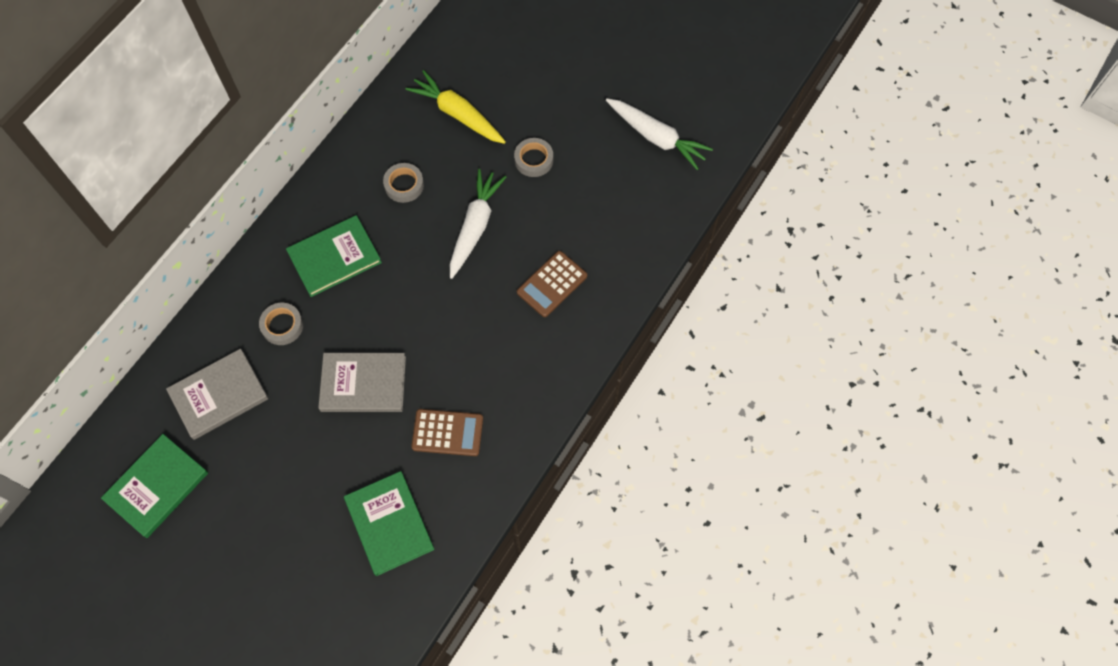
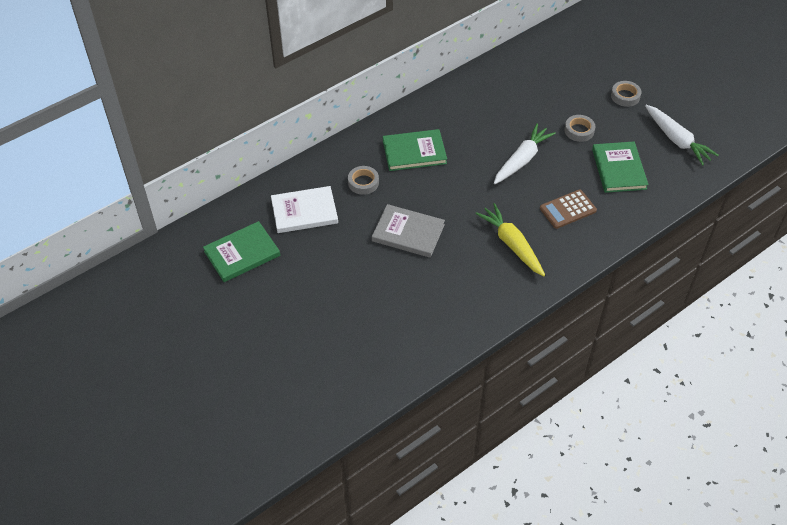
camera: 20 degrees right, 15 degrees down
(219, 395) = (304, 212): grey book -> white book
(389, 524) = (396, 324): green book -> green book (619, 169)
(404, 185) = (479, 122): grey tape -> grey tape (625, 96)
(447, 433) = (459, 280): brown calculator -> none
(458, 114) = (532, 90): yellow carrot -> yellow carrot (512, 244)

